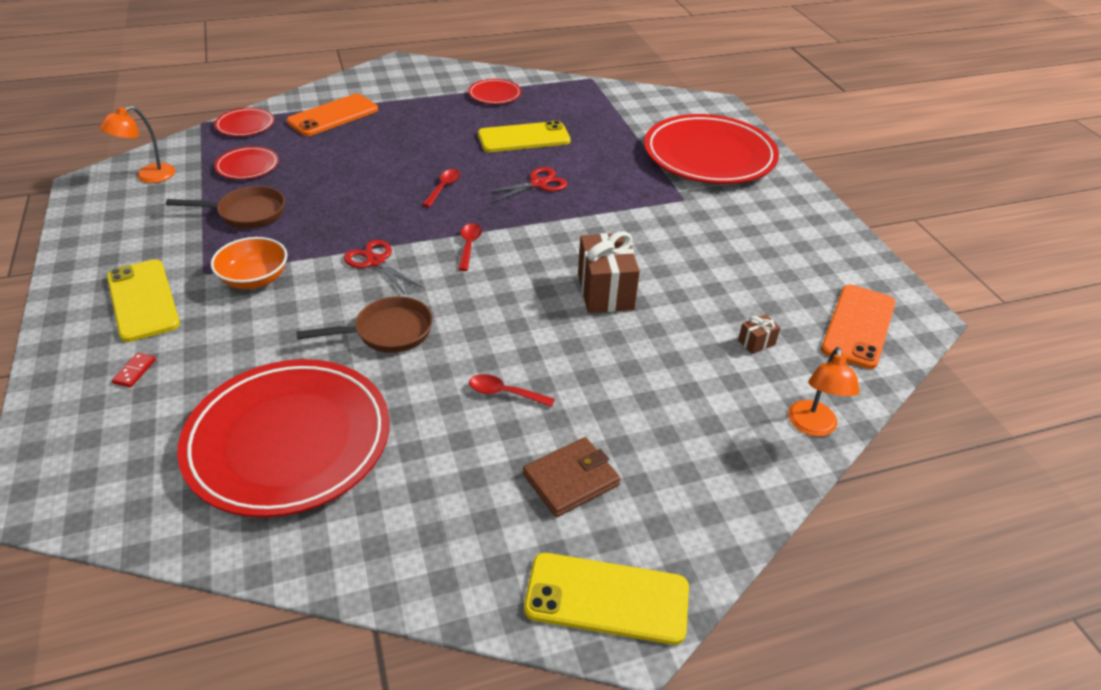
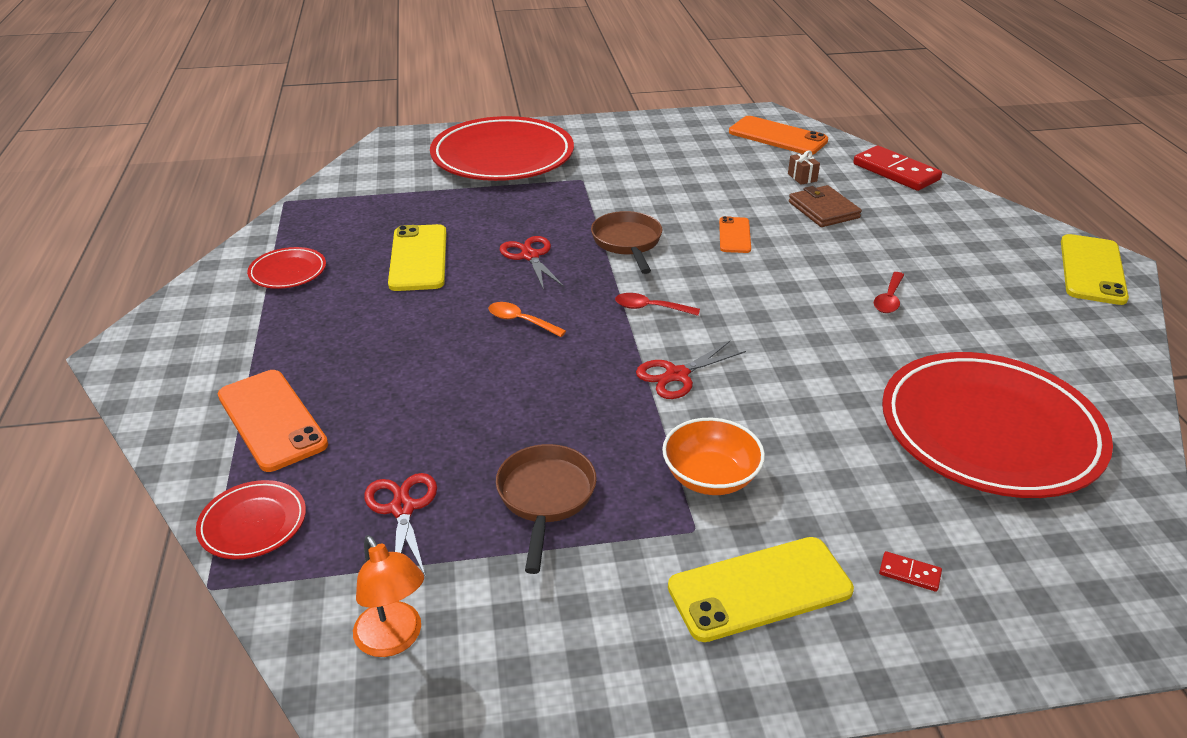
camera: 80 degrees left, 5 degrees down
(247, 166) = (402, 508): red plate -> red scissors
(387, 332) = (808, 366): brown pan -> brown pan (627, 243)
(444, 188) = (521, 321): red spoon -> orange spoon
(571, 479) = (984, 274): brown wallet -> brown wallet (823, 210)
(605, 291) = (734, 235): brown gift -> orange phone
(812, 427) = (896, 172): orange lamp -> red domino

